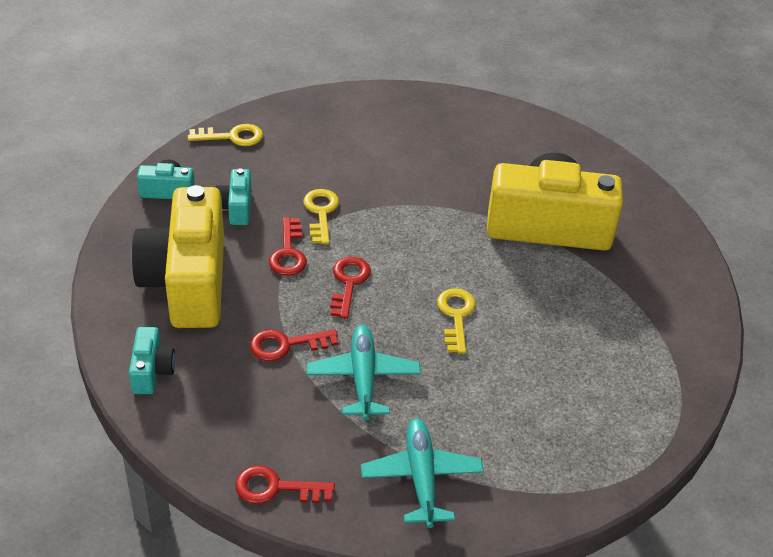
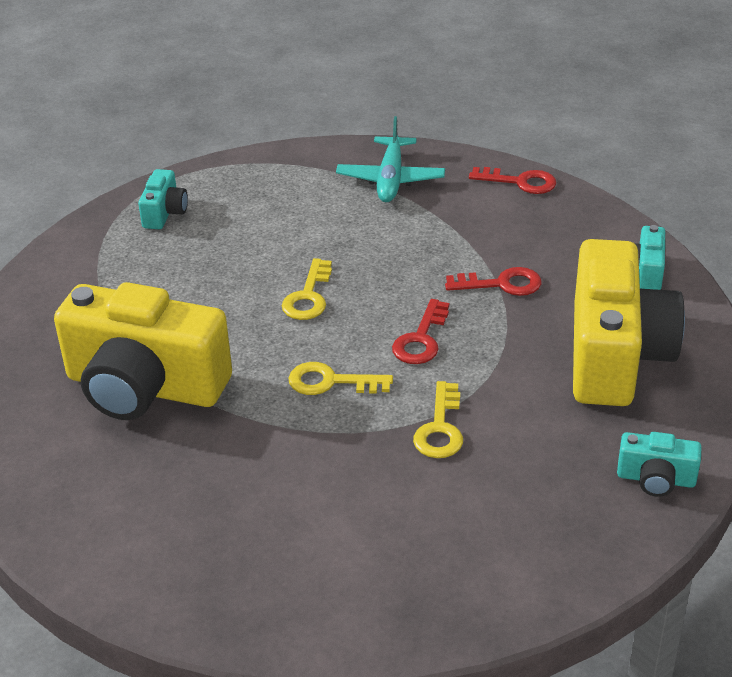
camera: 165 degrees left, 5 degrees down
(232, 137) = (564, 567): yellow key -> yellow key (331, 382)
(236, 208) = (556, 445): turquoise camera -> turquoise camera (164, 213)
(288, 253) = (489, 379): red key -> none
(363, 378) = (425, 251): turquoise plane -> none

